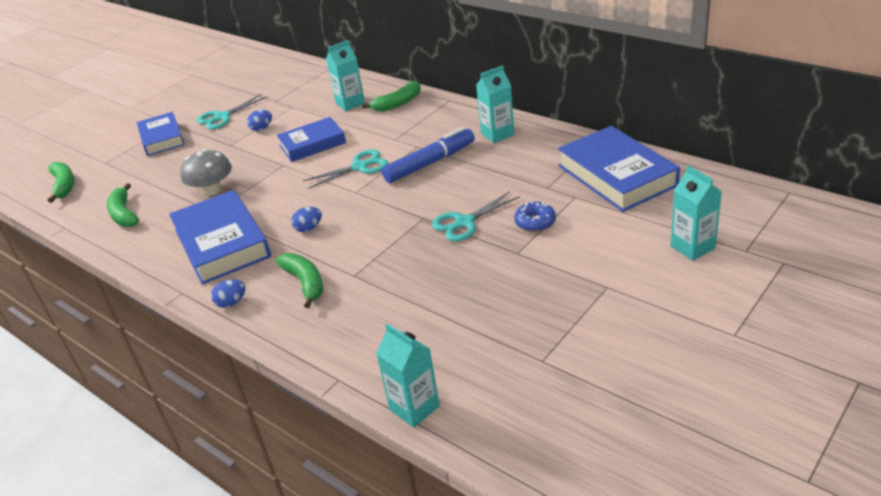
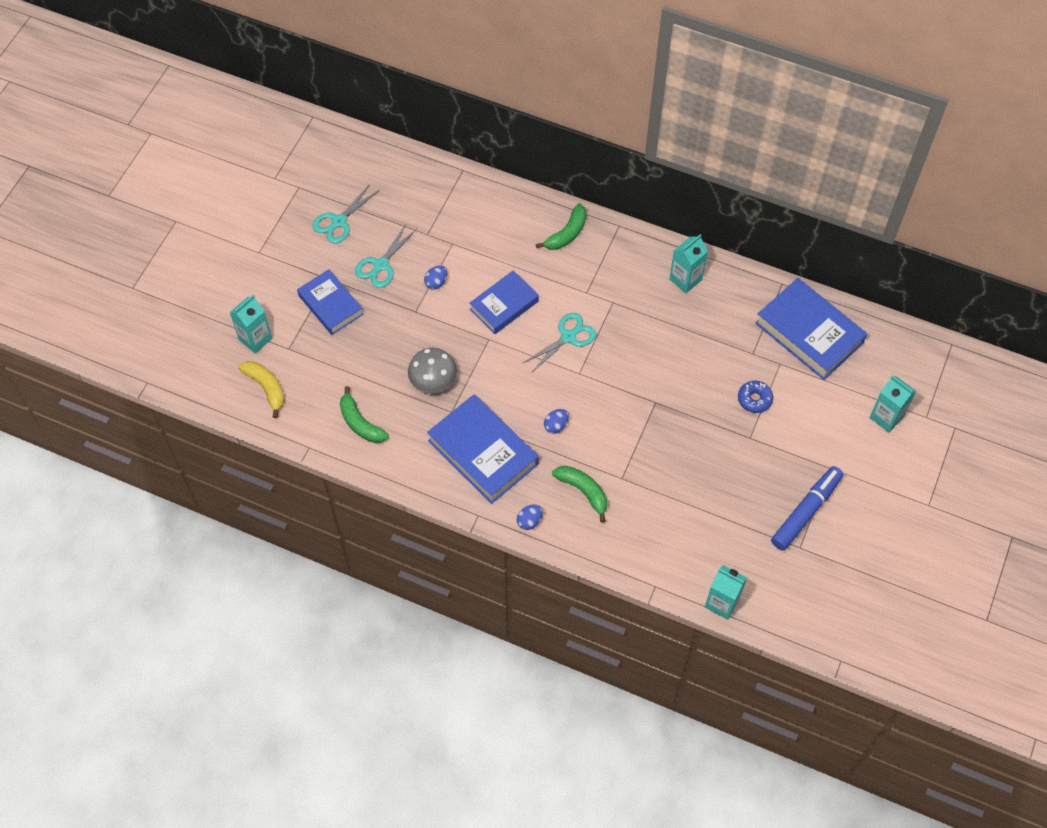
camera: 20 degrees left, 25 degrees up
(64, 186) = (266, 388): green banana -> yellow banana
(350, 103) = (515, 235): turquoise carton -> turquoise carton (255, 339)
(430, 163) = (635, 327): blue marker -> blue marker (806, 511)
(464, 223) = (694, 405): turquoise scissors -> turquoise scissors (338, 222)

